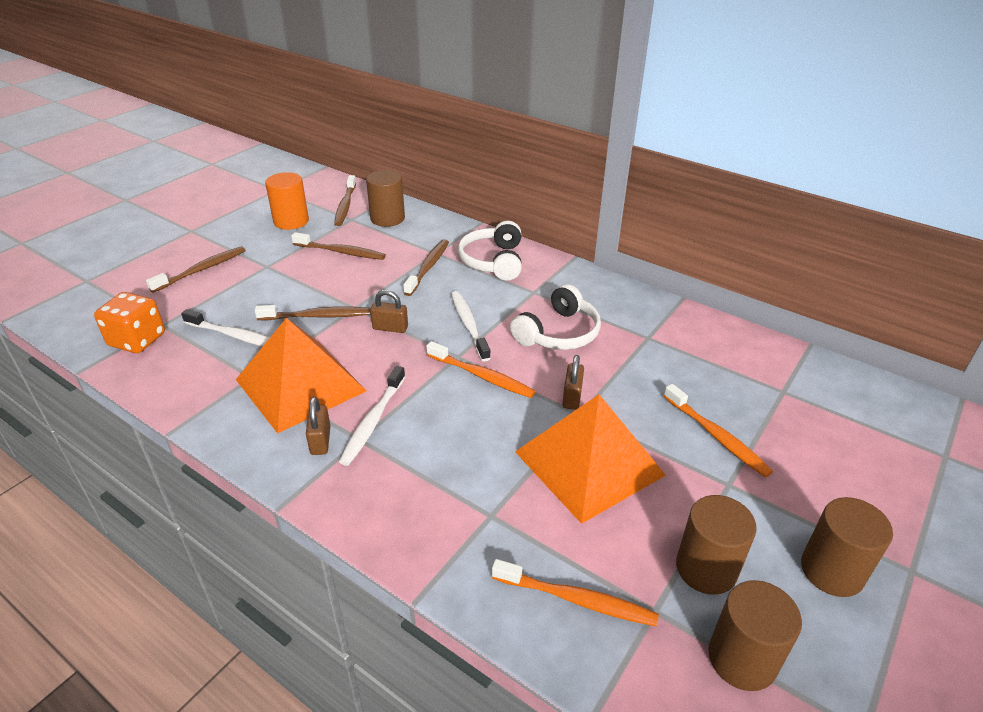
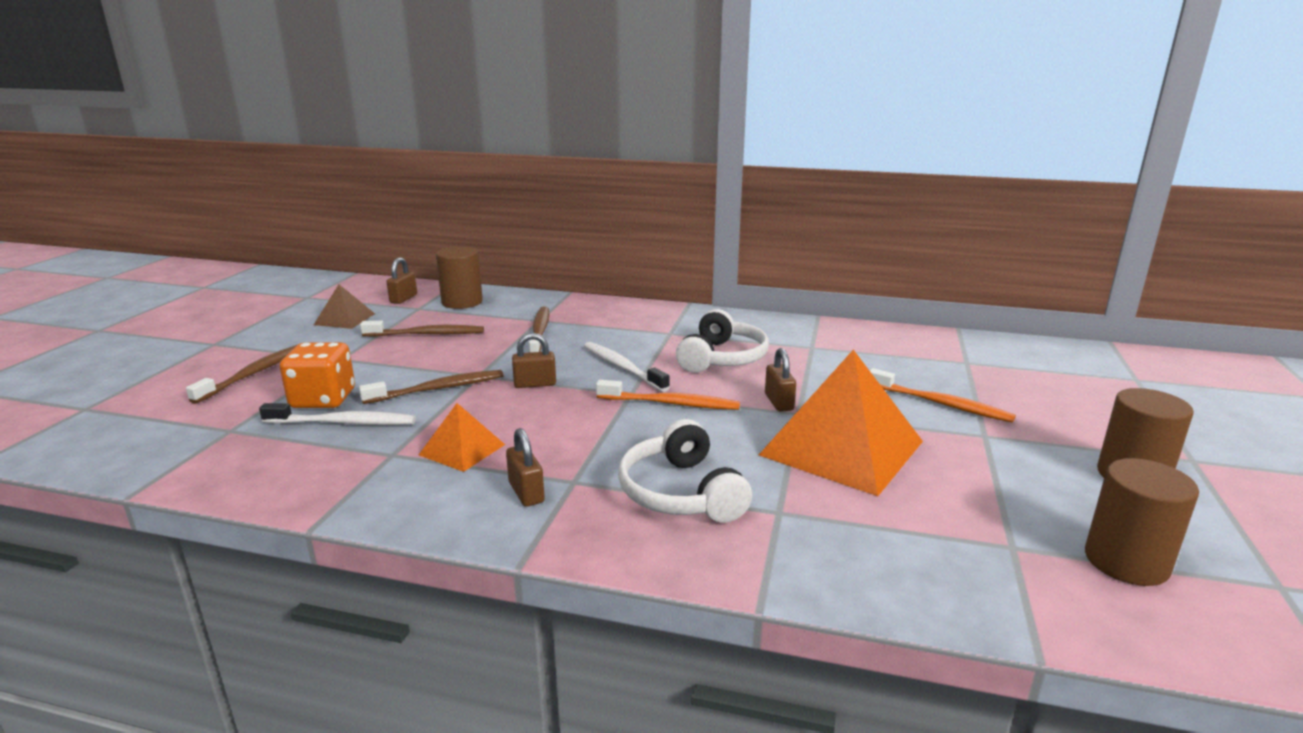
camera: 20 degrees left, 15 degrees down
(137, 340) = (202, 450): orange dice -> orange dice (323, 399)
(291, 221) = (345, 319): orange cylinder -> brown pyramid
(300, 385) = (462, 449): orange pyramid -> orange pyramid, size x0.49
(345, 205) = (403, 299): brown toothbrush -> brown padlock
(373, 421) = (577, 463): white toothbrush -> none
(493, 261) = (608, 317): white headphones -> white headphones (681, 493)
(577, 599) = (930, 558): orange toothbrush -> none
(706, 568) = (1026, 501): brown cylinder -> none

